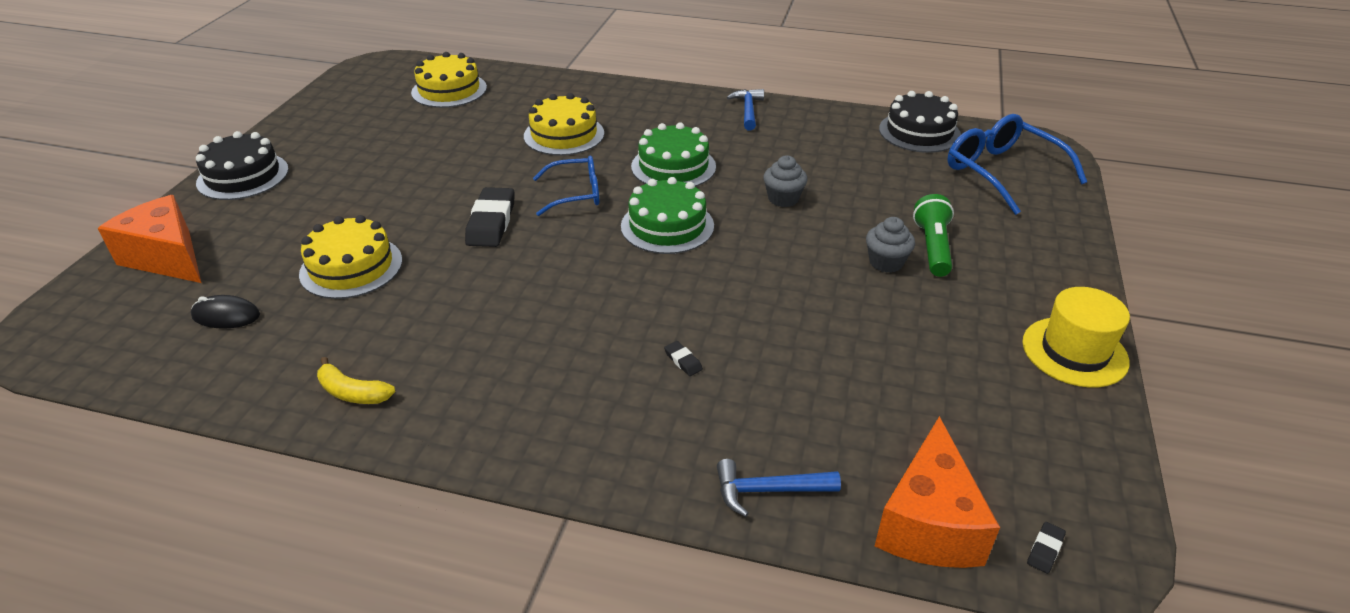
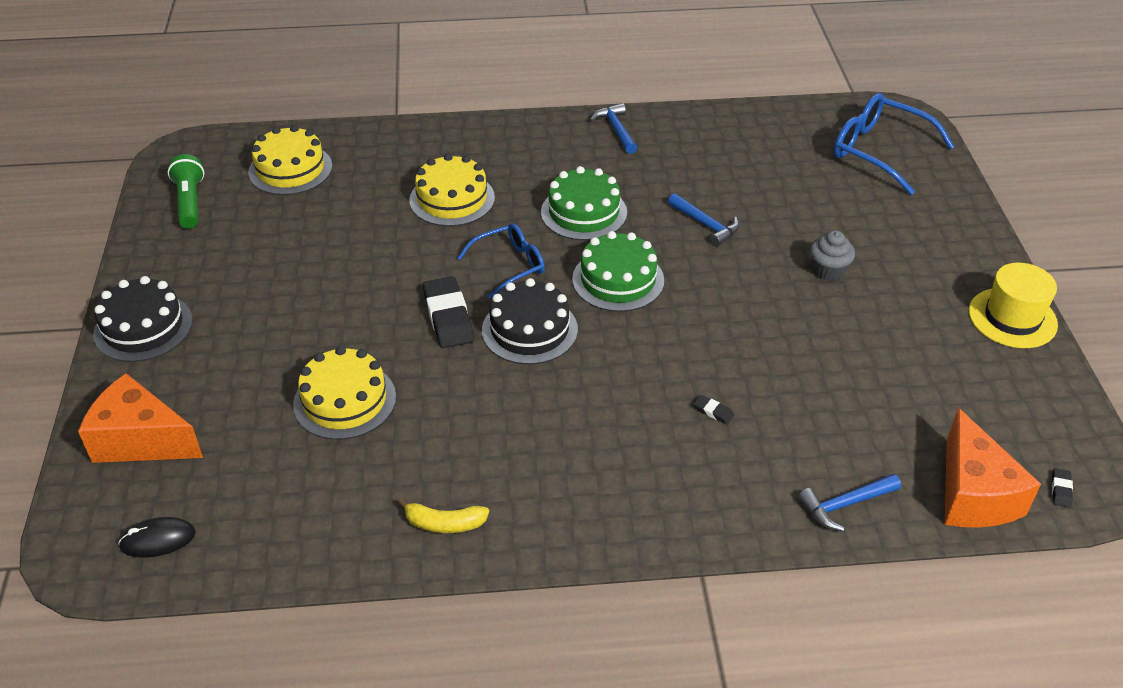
camera: 20 degrees left, 5 degrees up
(226, 316) = (259, 484): black mouse -> black mouse (158, 540)
(783, 199) = (705, 225): grey cupcake -> blue hammer
(919, 132) = (787, 121): black cake -> black cake (529, 330)
(932, 247) = (858, 245): green flashlight -> green flashlight (190, 202)

